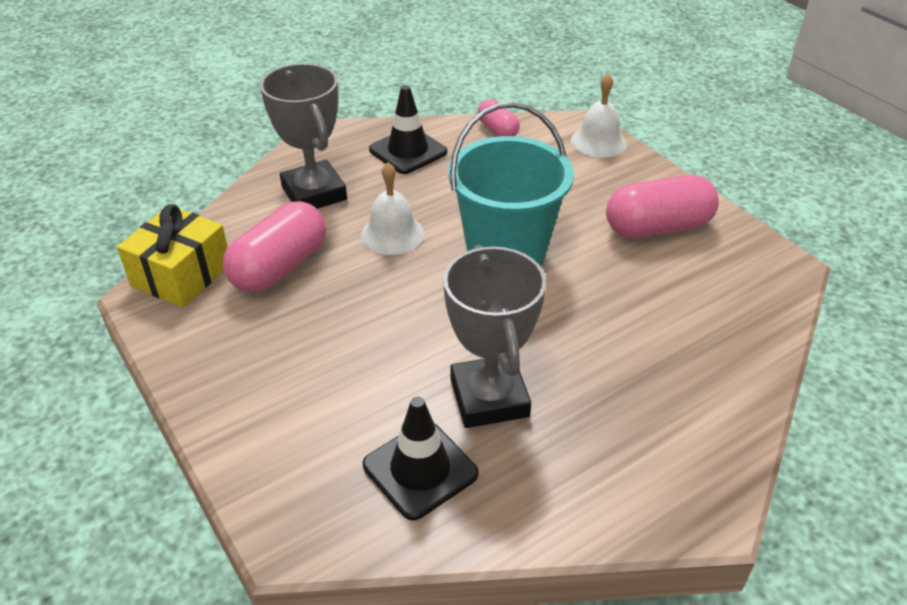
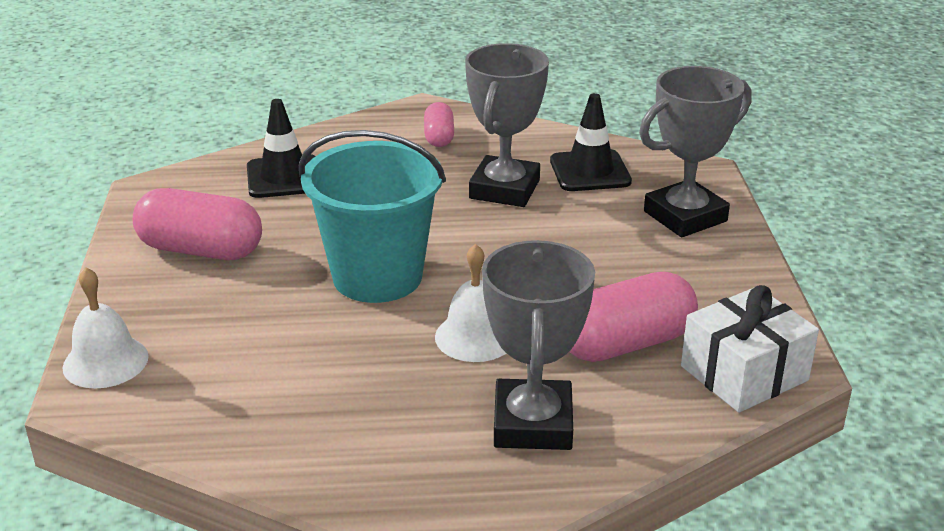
camera: 150 degrees left, 10 degrees down
(181, 274) = (744, 373): yellow gift -> white gift
(281, 435) = (685, 216): none -> grey trophy
(408, 151) = (356, 443): black traffic cone -> black traffic cone (284, 177)
(497, 130) = (200, 430): pink capsule -> pink capsule (439, 137)

